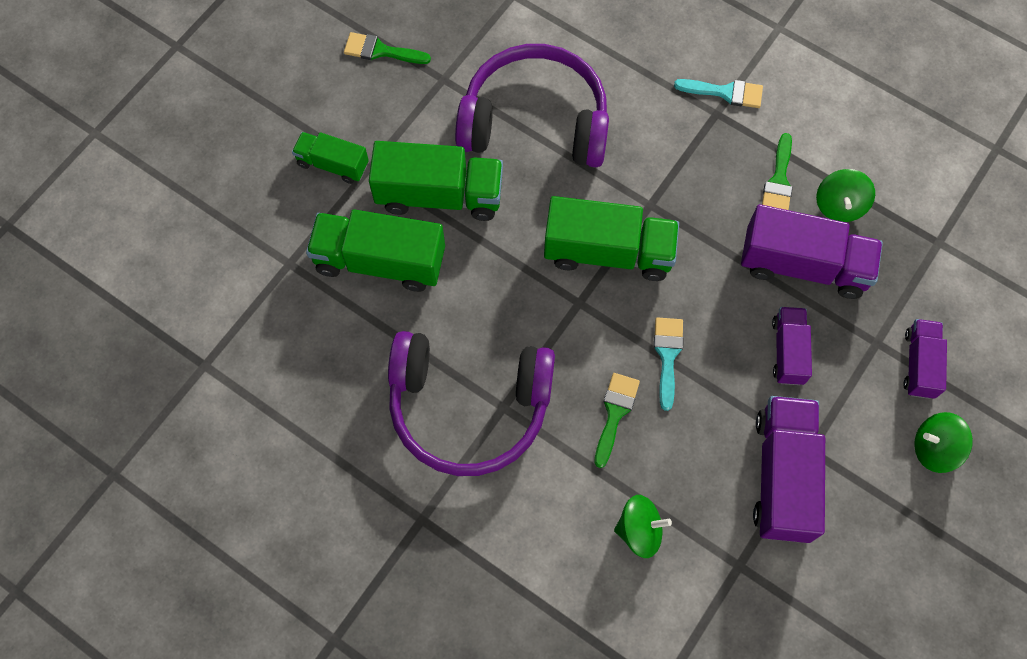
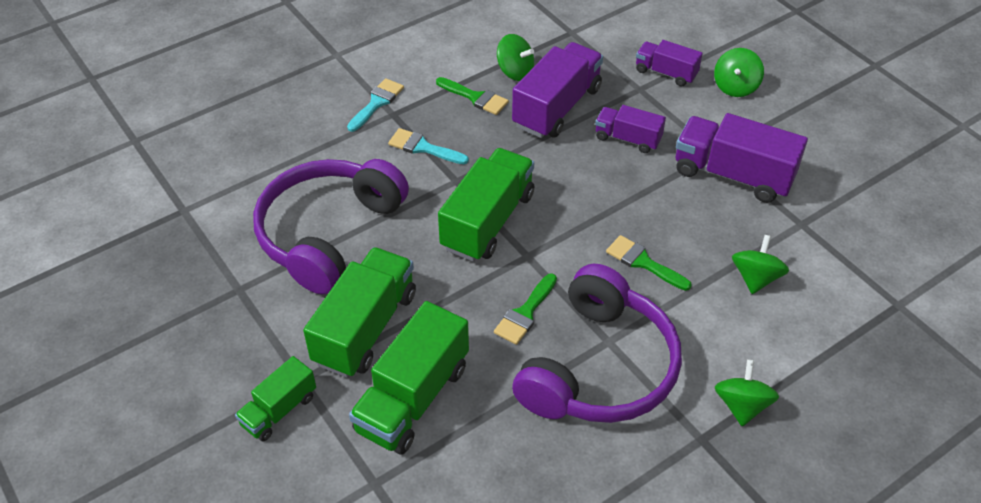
camera: 70 degrees left, 20 degrees down
(380, 51) = (172, 331): green brush -> green brush (525, 313)
(472, 548) = (742, 405): none -> green spinning top
(667, 356) = (603, 212): turquoise brush -> turquoise brush (423, 147)

